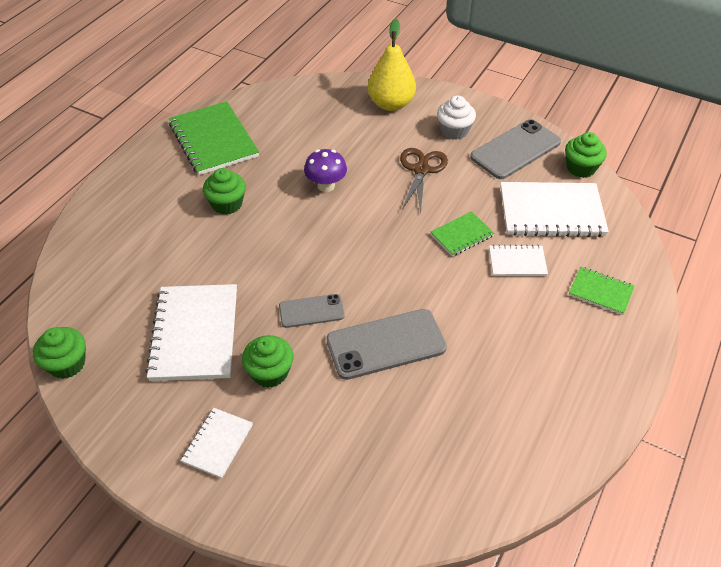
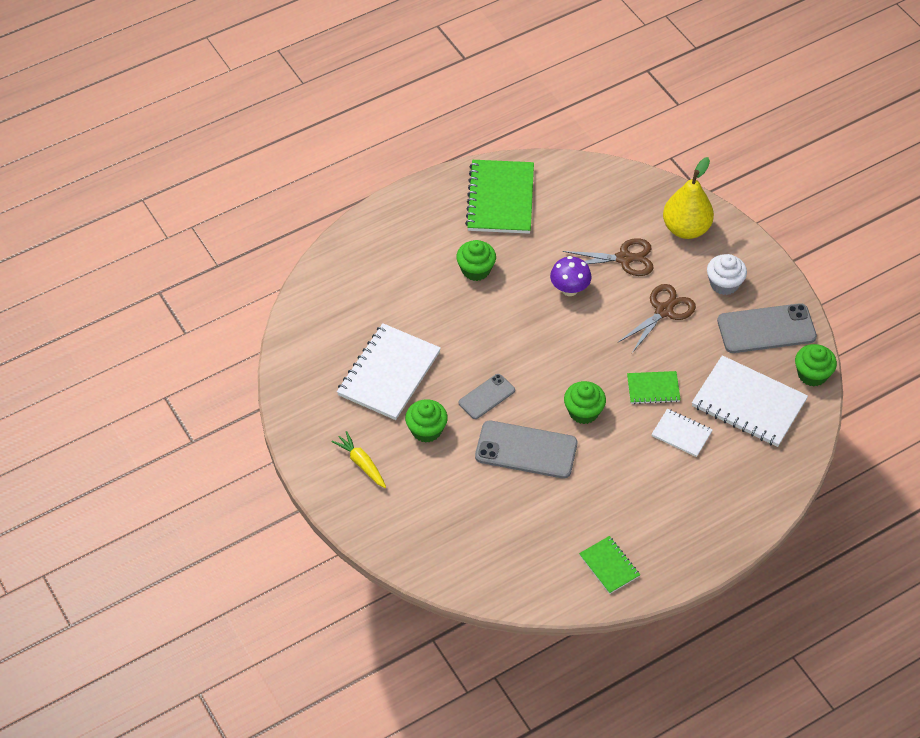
camera: 30 degrees right, 5 degrees up
(67, 364) = (287, 354): green cupcake -> green cupcake (583, 412)
(218, 443) = (361, 463): white notebook -> yellow carrot
(311, 311) = (486, 396): grey phone -> grey phone turned 60 degrees counterclockwise
(357, 144) = (624, 258): none -> brown scissors
(600, 292) = (730, 491): green notebook -> green notebook (609, 566)

